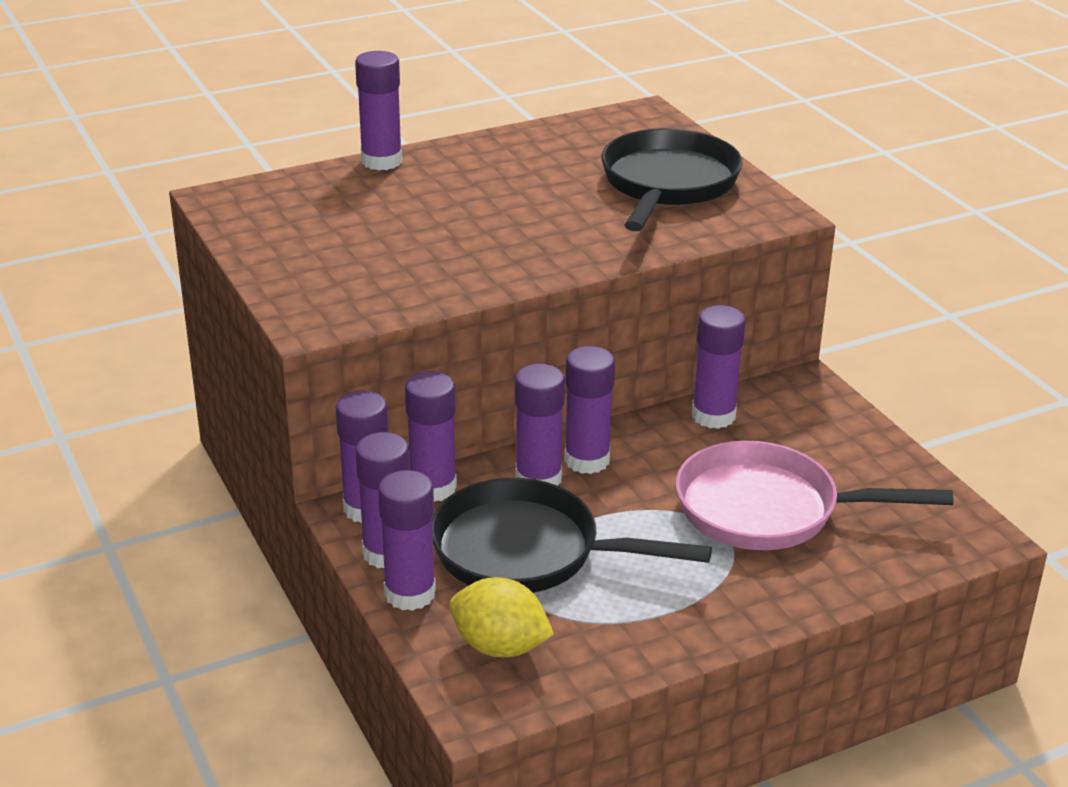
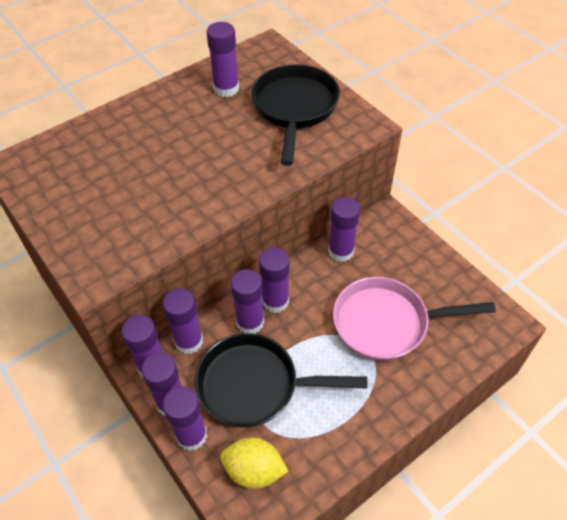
camera: 10 degrees left, 20 degrees up
(381, 161) = (112, 113): purple glue stick -> purple glue stick (226, 89)

